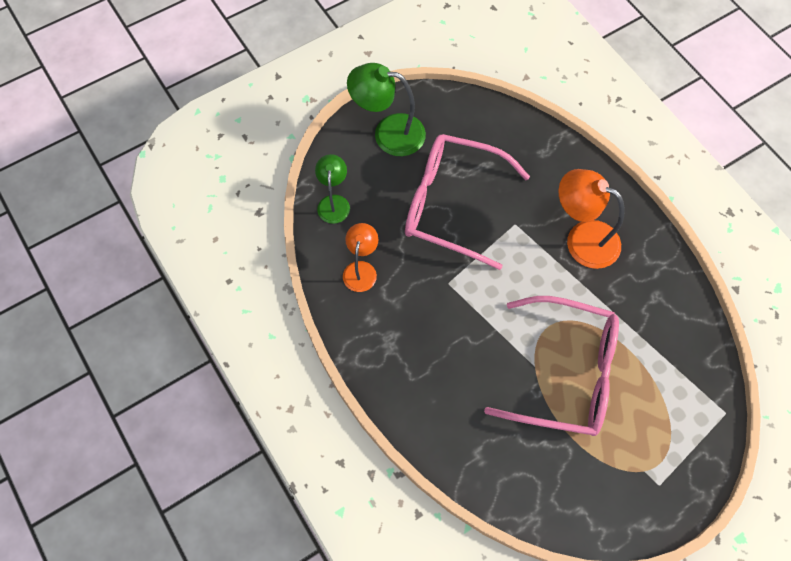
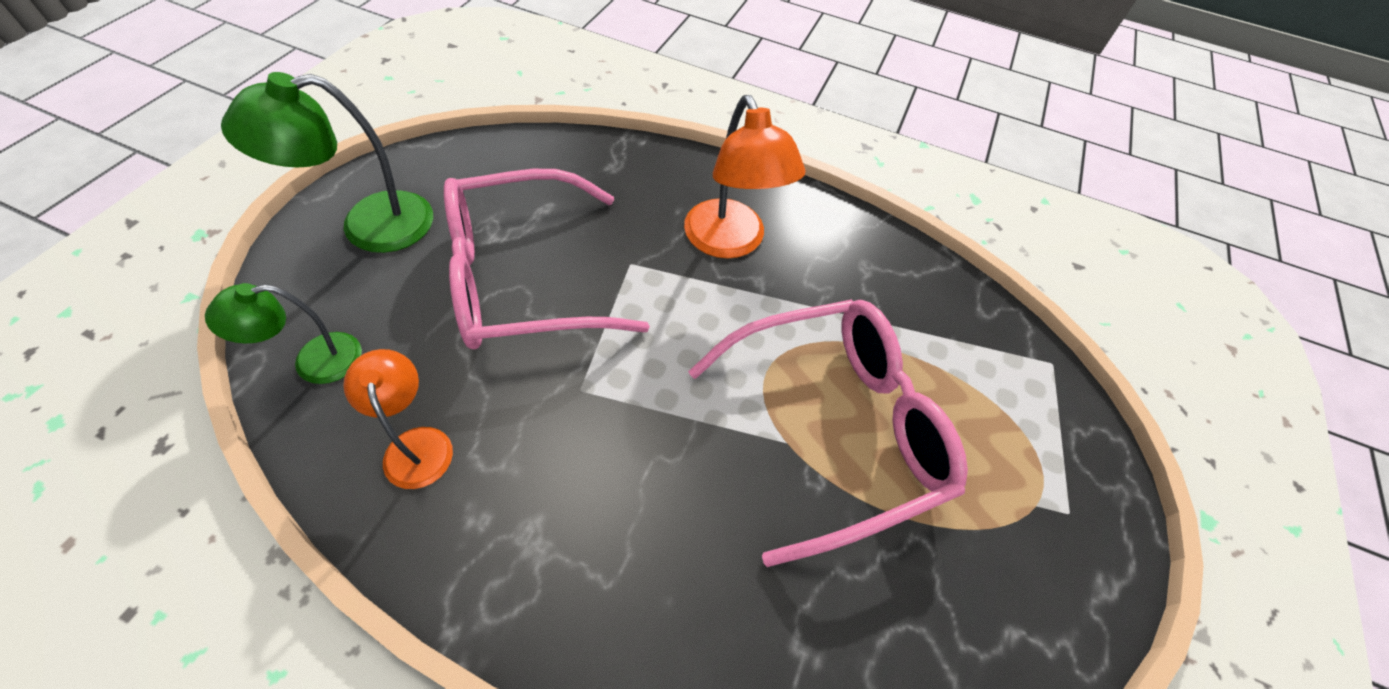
camera: 40 degrees left, 10 degrees down
(334, 202) = (314, 361): green lamp -> green lamp turned 75 degrees counterclockwise
(582, 239) = (730, 242): orange lamp -> orange lamp turned 105 degrees counterclockwise

